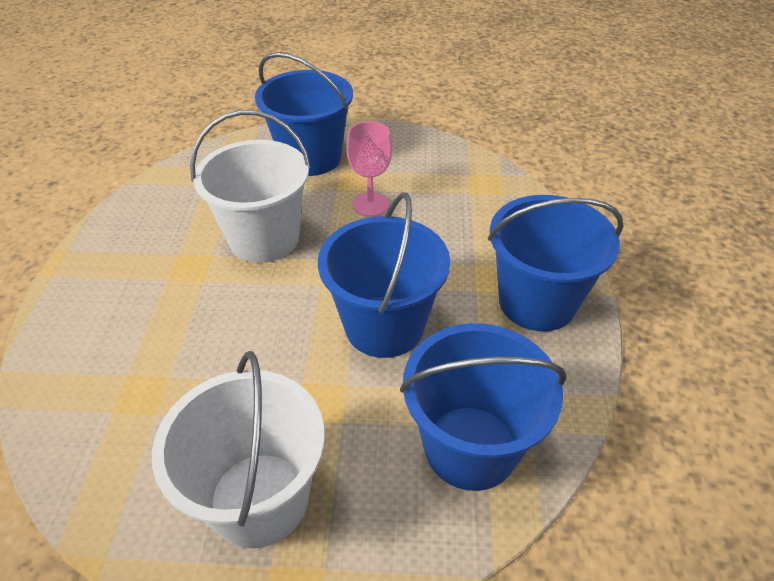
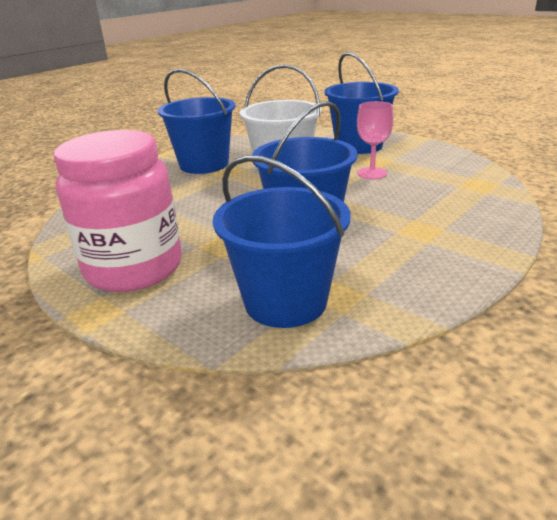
camera: 40 degrees right, 15 degrees down
(259, 499) = (134, 268): white bucket -> pink jar
(537, 302) = (441, 252): blue bucket -> blue bucket (204, 164)

